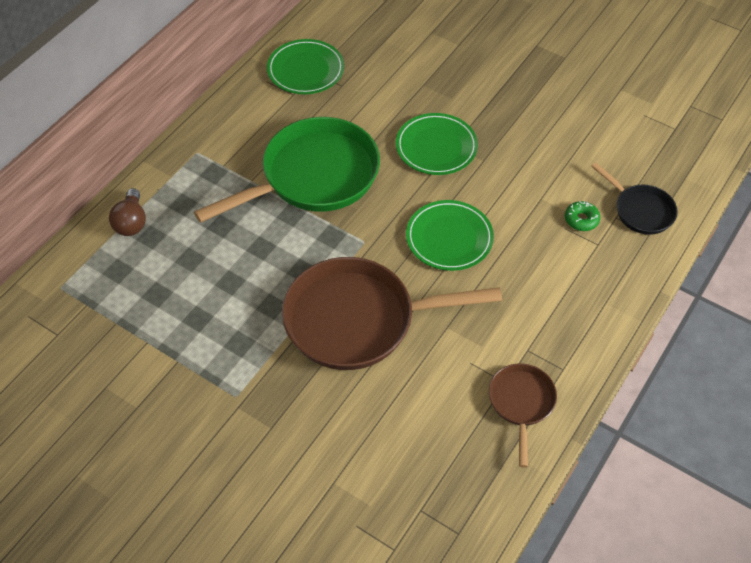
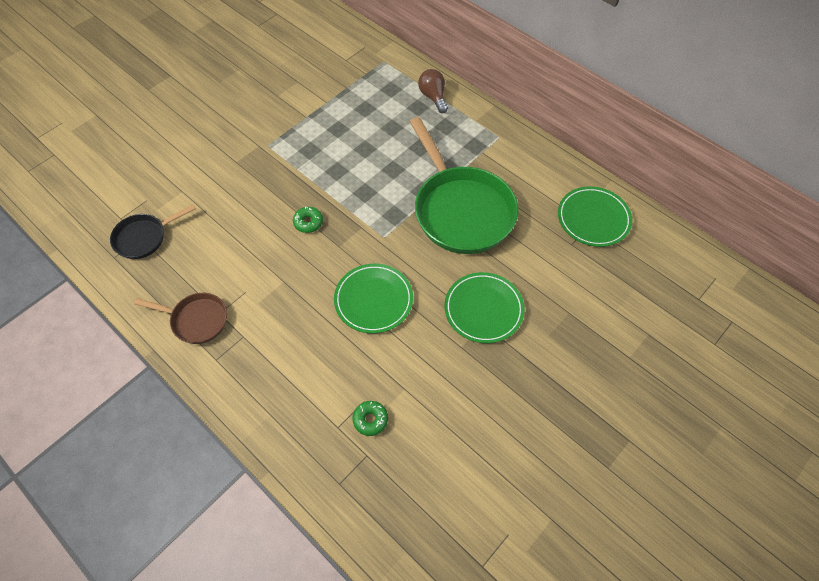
camera: 100 degrees right, 5 degrees up
(131, 222) = (433, 97): brown light bulb -> brown light bulb turned 60 degrees clockwise
(358, 320) = (308, 222): brown pan -> green donut
(640, 210) = (370, 484): black pan -> black pan (144, 238)

